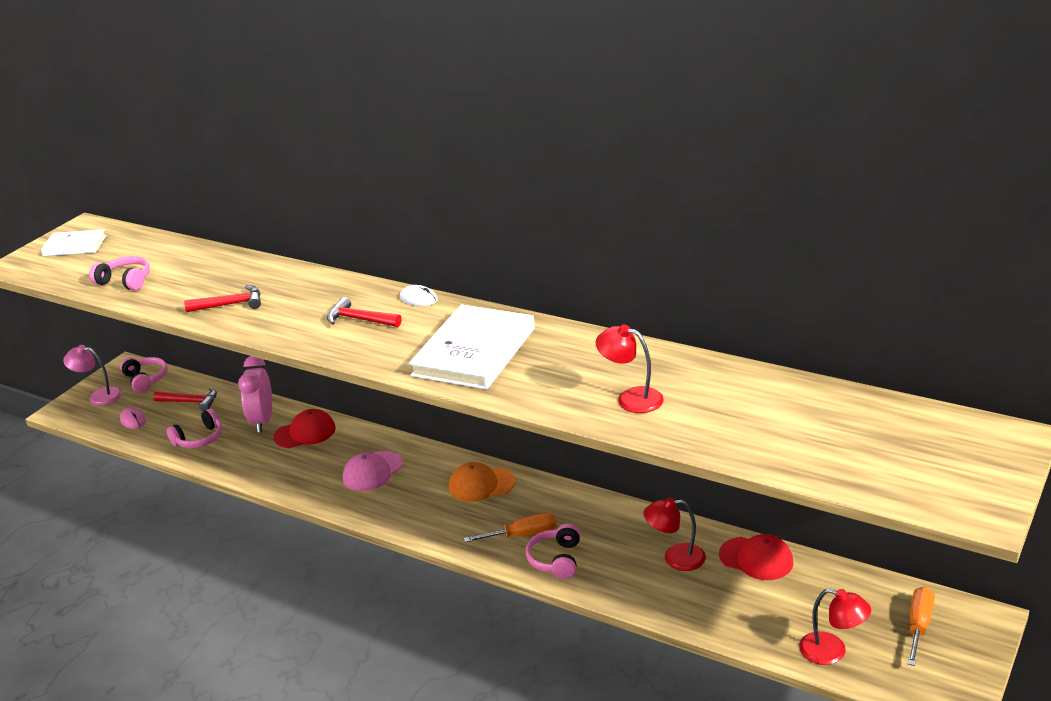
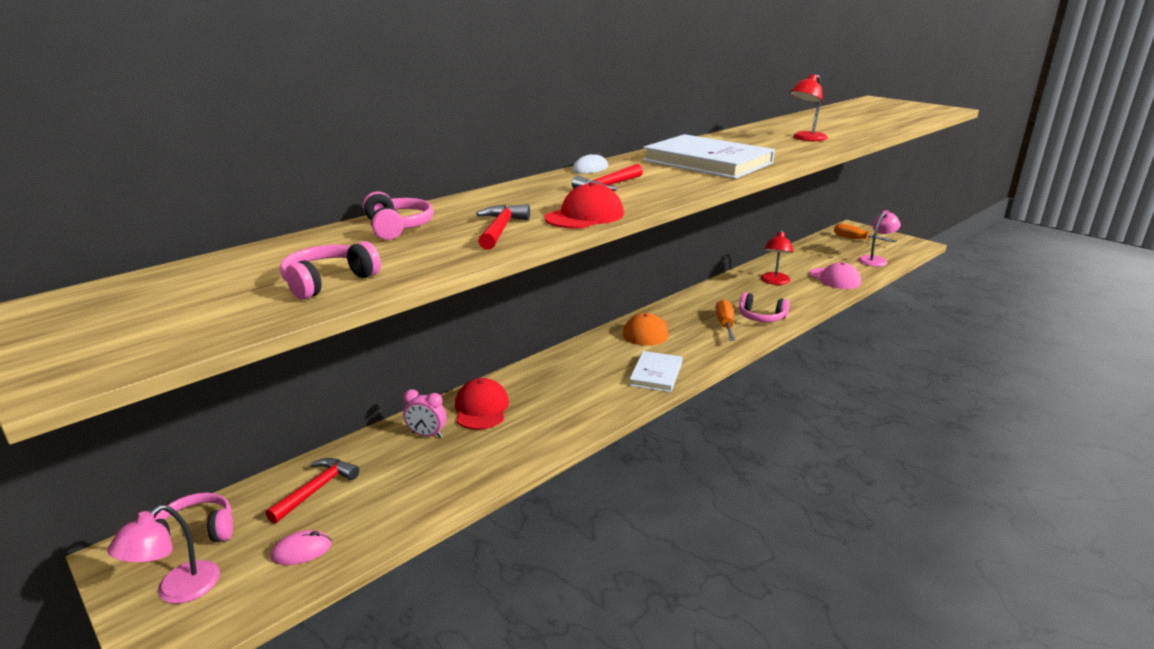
camera: 75 degrees left, 5 degrees down
(74, 246) = (103, 318): white book -> white book (656, 374)
(199, 439) = (418, 487): pink headphones -> pink headphones (397, 227)
(262, 421) = (427, 435): pink clock -> pink clock, size x0.59
(372, 471) = (587, 377): pink cap -> pink cap (834, 279)
(756, 558) = (784, 262): red cap -> red cap (584, 216)
(832, 652) = (875, 260): red lamp -> pink lamp

